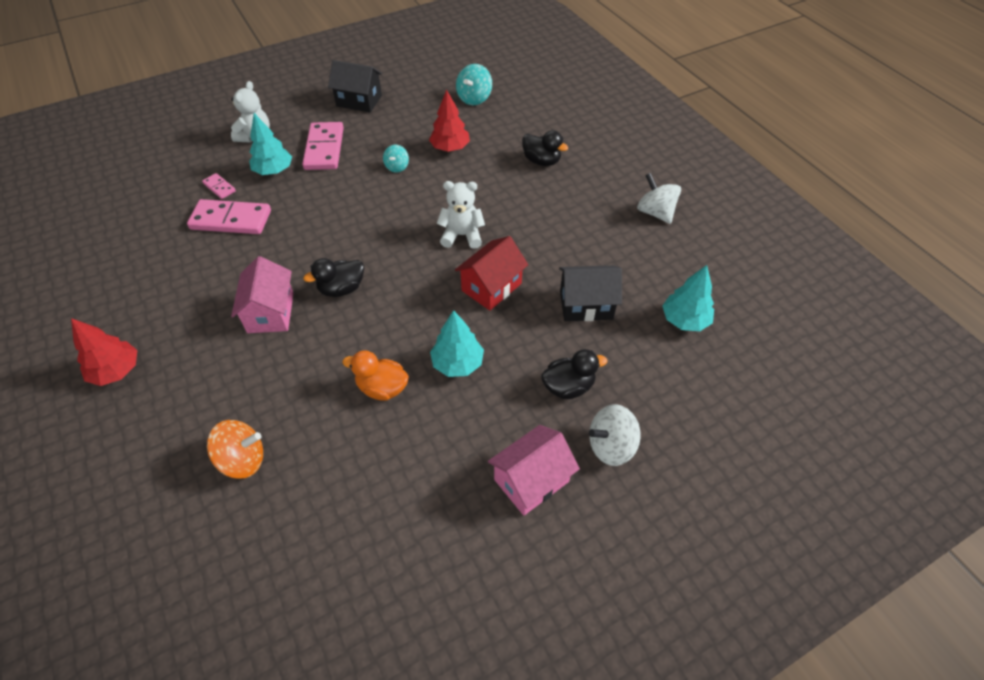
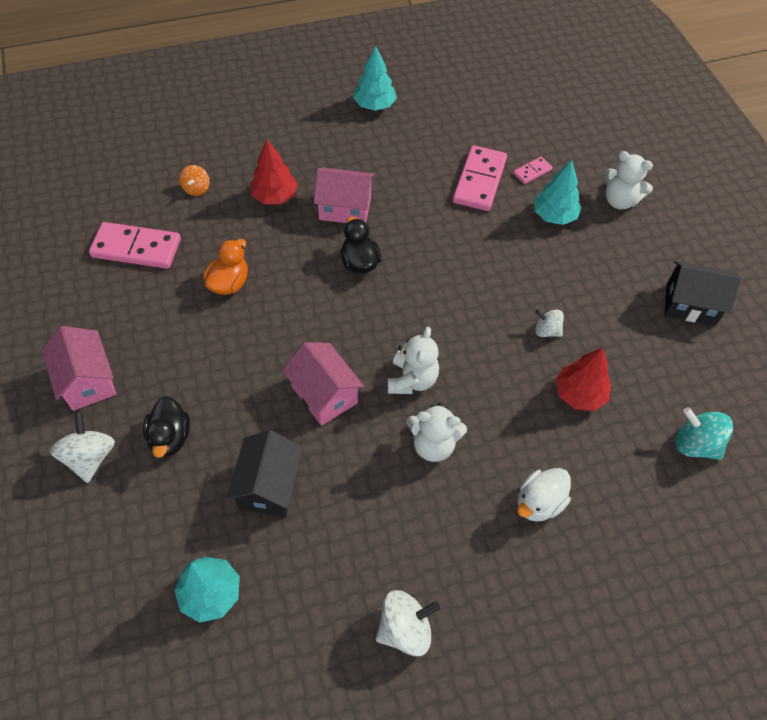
camera: 100 degrees right, 5 degrees up
(116, 371) = (312, 114): red tree -> red tree (275, 196)
(243, 460) = (196, 189): orange spinning top -> orange spinning top, size x0.63
(324, 149) = (590, 262): pink domino -> pink domino (136, 248)
(359, 101) = (690, 304): black house -> black house turned 75 degrees clockwise
(397, 167) = (546, 331): turquoise spinning top -> white spinning top
(457, 363) = (234, 346): turquoise tree -> turquoise tree (374, 105)
(491, 287) = (324, 394): red house -> pink house
(516, 216) = (433, 444): none -> white teddy bear
(541, 161) = (539, 503): black duck -> white duck

